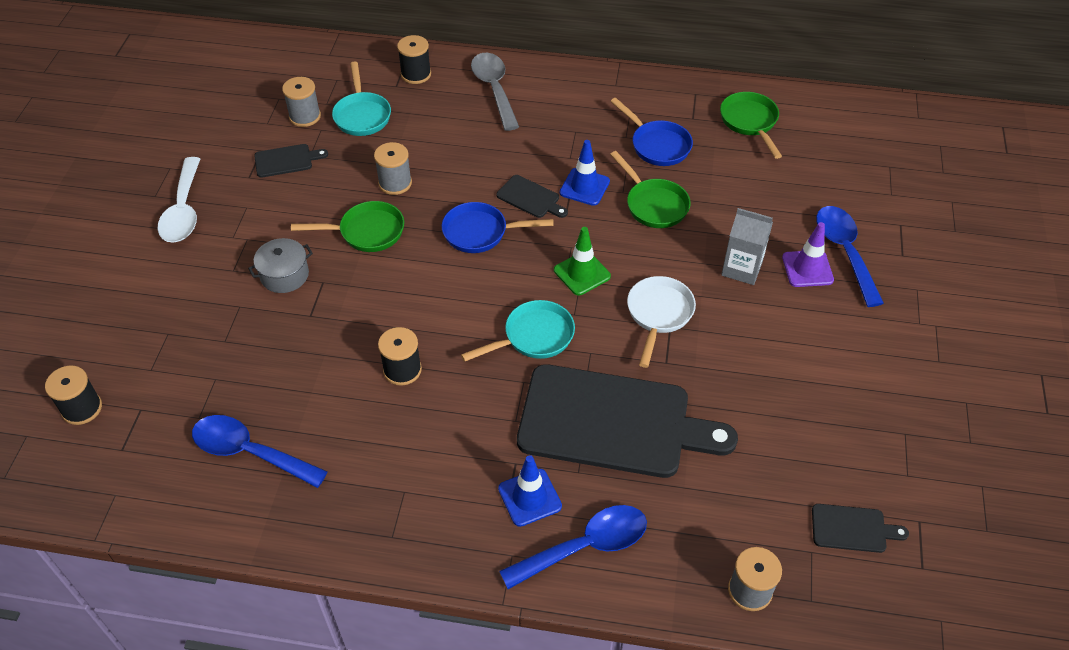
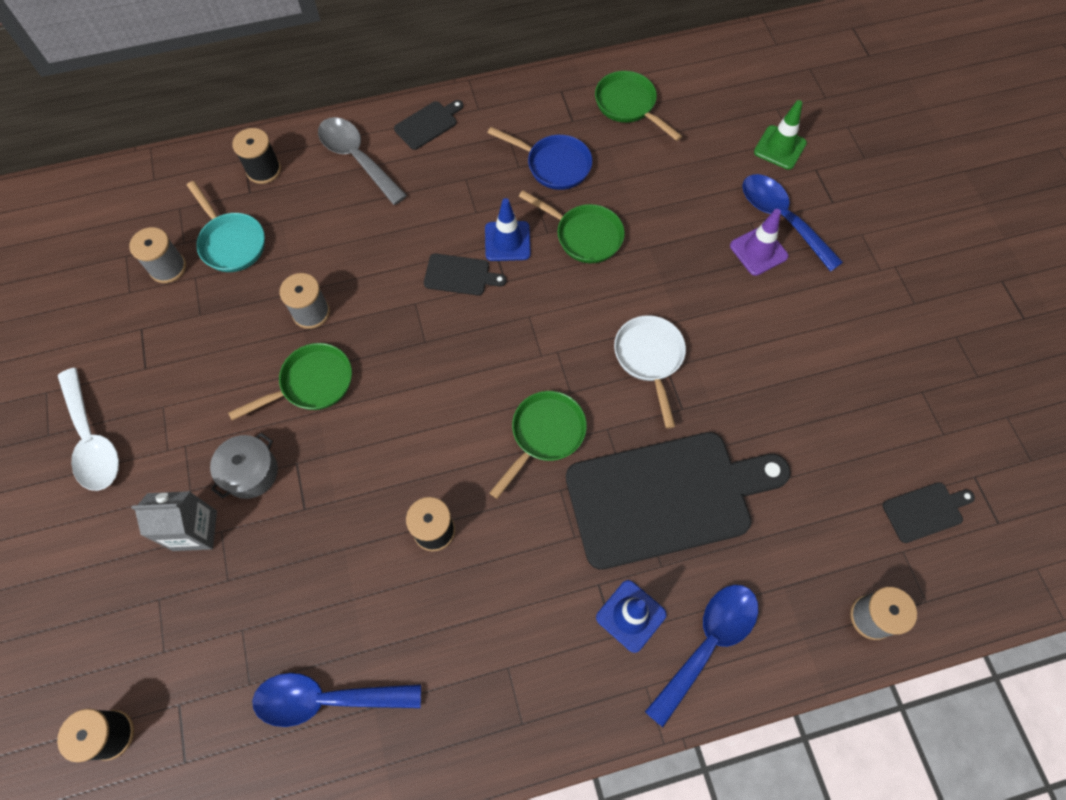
camera: 25 degrees left, 15 degrees up
(286, 160) = (176, 331): black cutting board -> black cutting board (428, 124)
(480, 232) = (430, 336): blue pan -> none
(533, 337) = (544, 435): turquoise pan -> green pan
(582, 273) = (554, 342): green traffic cone -> green traffic cone (779, 148)
(741, 268) = (700, 275): grey carton -> grey carton (195, 530)

